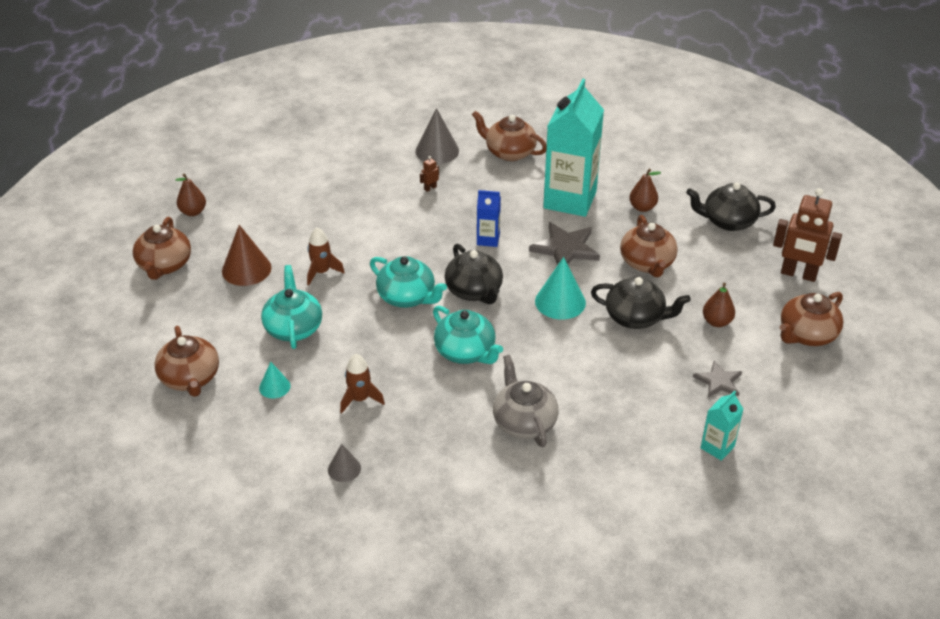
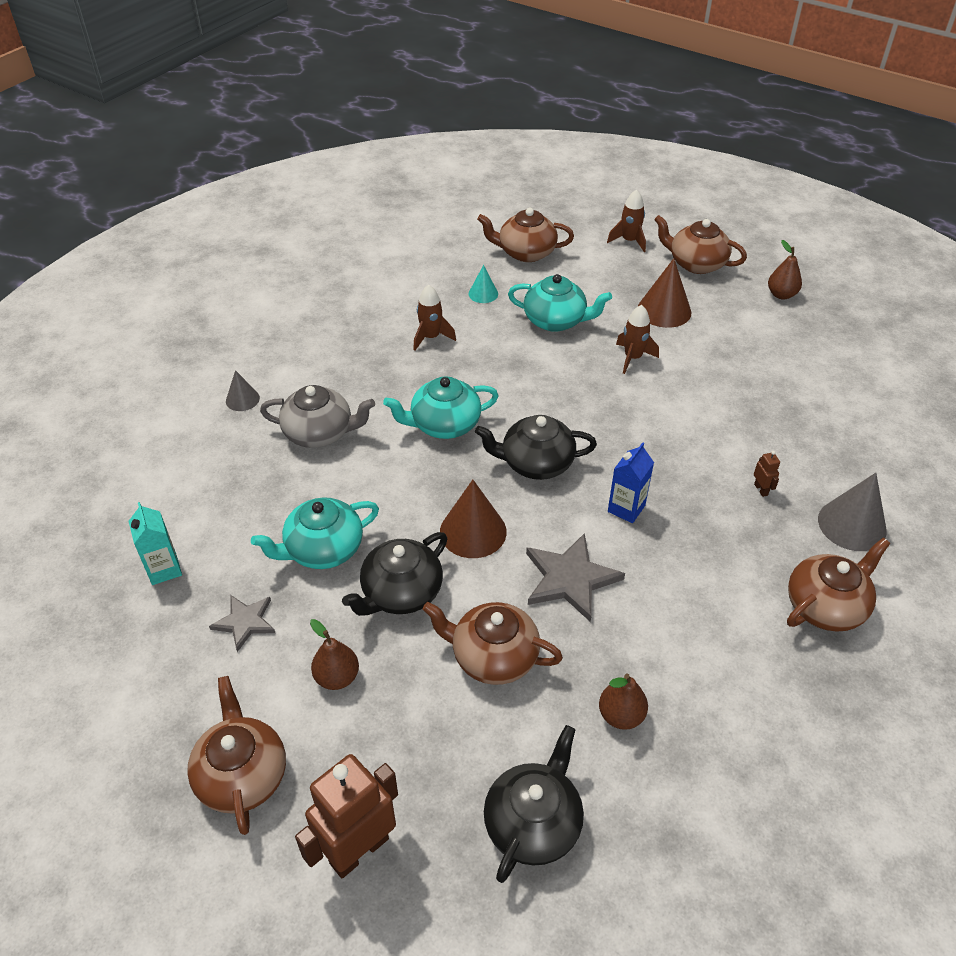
camera: 115 degrees right, 5 degrees up
(141, 314) = (629, 241): none -> brown rocket
(344, 469) = (358, 309): grey cone -> grey cone (242, 399)
(407, 297) = (556, 408): turquoise teapot -> turquoise teapot (323, 549)
(560, 302) = (473, 531): turquoise cone -> brown cone
(570, 200) = (677, 630): turquoise carton -> none

